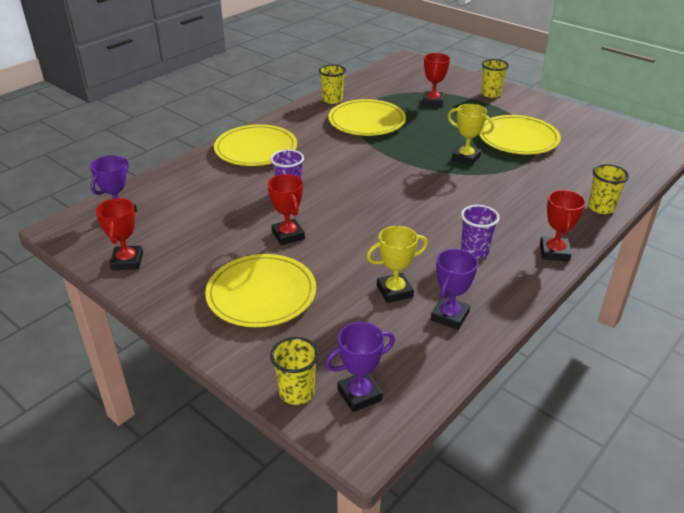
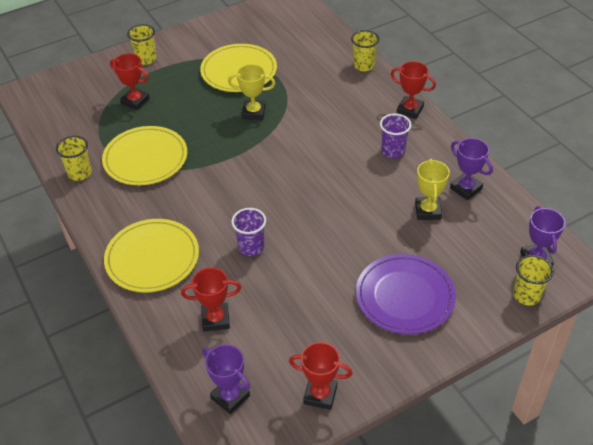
camera: 70 degrees left, 10 degrees up
(261, 294) = (405, 296): yellow plate -> purple plate
(288, 235) = (325, 262): red trophy -> red trophy (215, 319)
(466, 158) = (254, 112): yellow trophy -> yellow trophy turned 45 degrees clockwise

